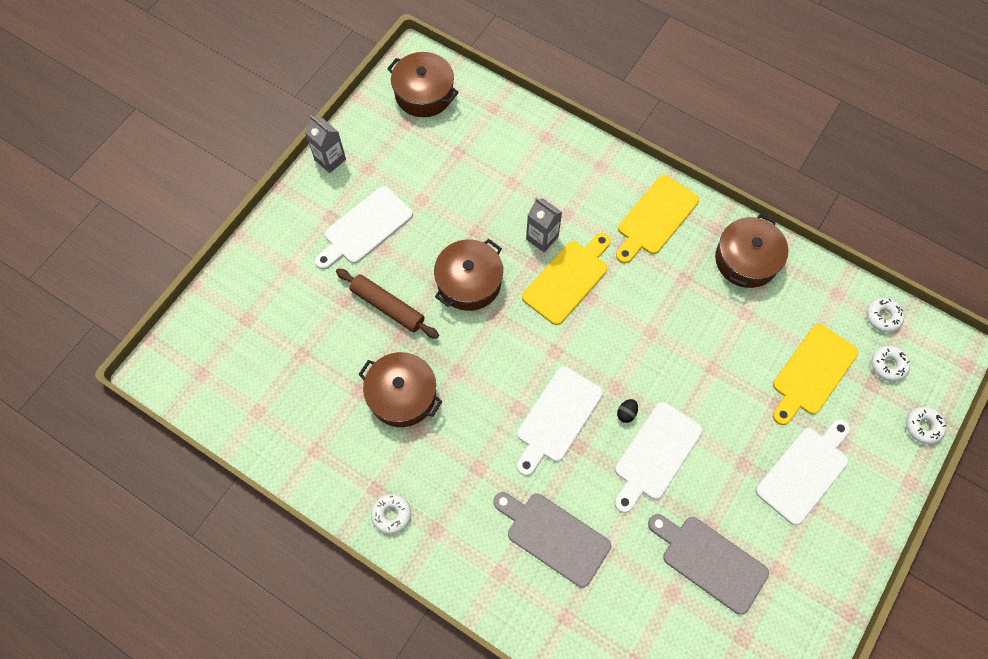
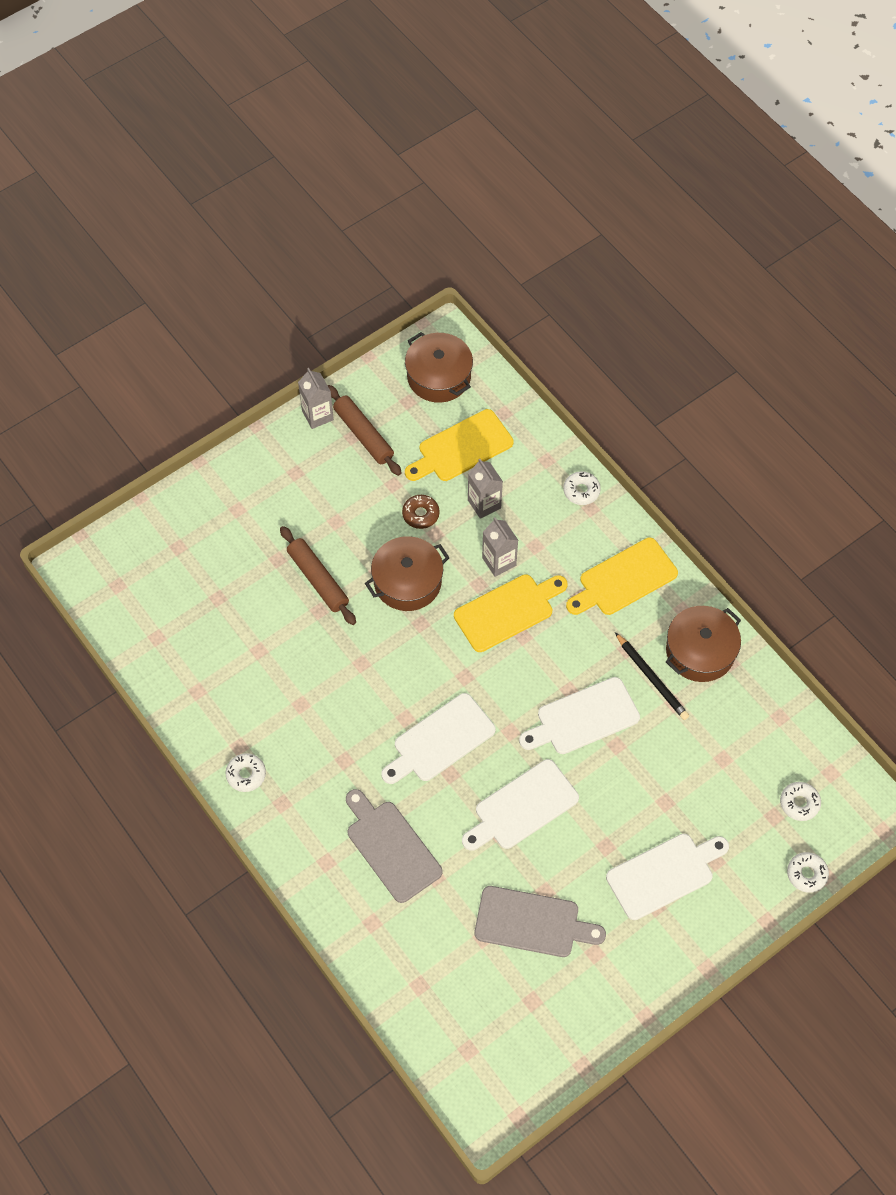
camera: 20 degrees right, 5 degrees down
(365, 228) = (326, 495): white cutting board -> white cutting board (583, 718)
(378, 164) = (363, 434): none -> brown rolling pin
(402, 395) = (299, 668): brown pot -> none
(456, 218) = (420, 514): none -> brown donut
(508, 191) = (484, 504): none -> grey carton
(626, 413) = (510, 759): black egg -> none
(710, 561) = (532, 922): grey cutting board -> grey cutting board turned 135 degrees clockwise
(716, 297) = (651, 678): none -> black pencil
(812, 372) = (716, 784): yellow cutting board -> yellow cutting board (462, 448)
(882, 317) = (817, 755): white donut -> white donut (581, 491)

